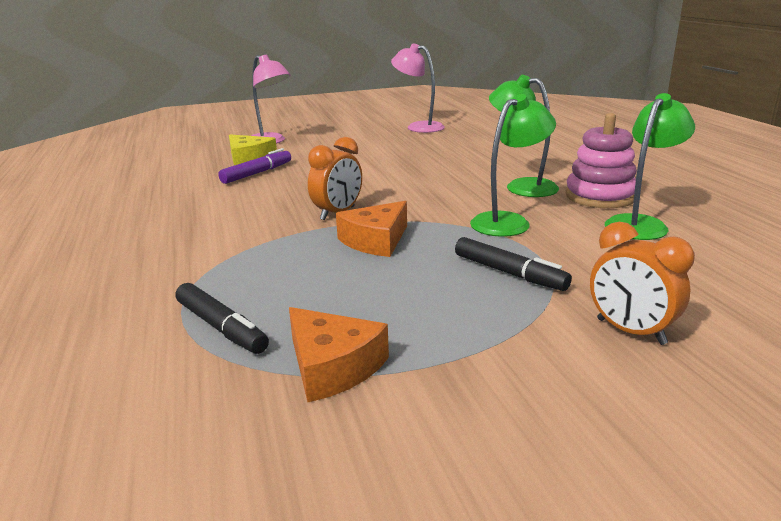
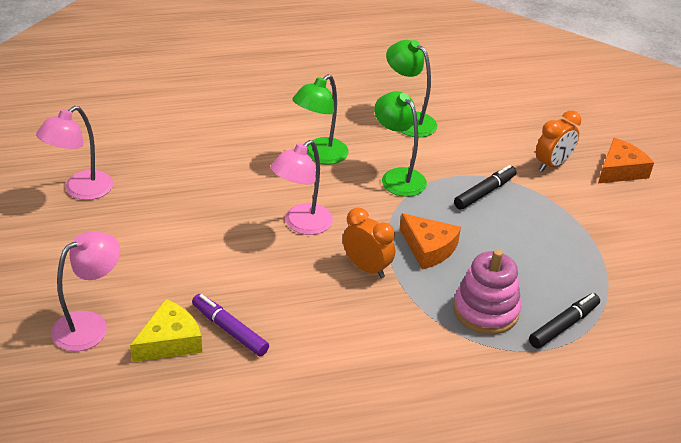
camera: 90 degrees left, 15 degrees up
(332, 367) = (599, 275): orange cheese -> orange cheese (620, 170)
(400, 186) = (301, 225): none -> pink lamp
(600, 196) = (352, 123): pink stacking toy -> pink stacking toy (485, 311)

